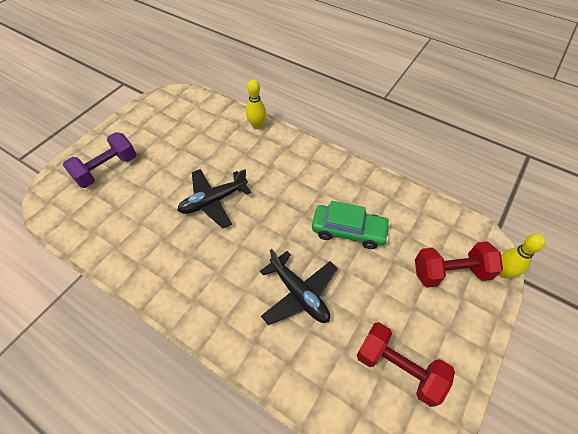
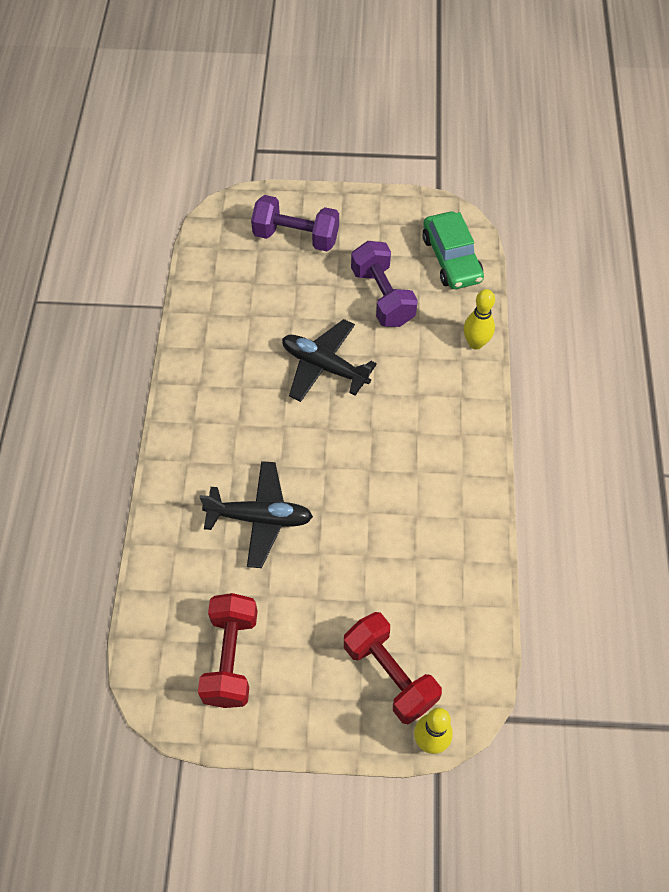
camera: 60 degrees right, 5 degrees up
(190, 149) = (382, 297): none -> purple dumbbell
(299, 294) = (260, 518): black plane -> black plane turned 105 degrees counterclockwise
(348, 231) = (377, 531): green car -> green car (451, 259)

